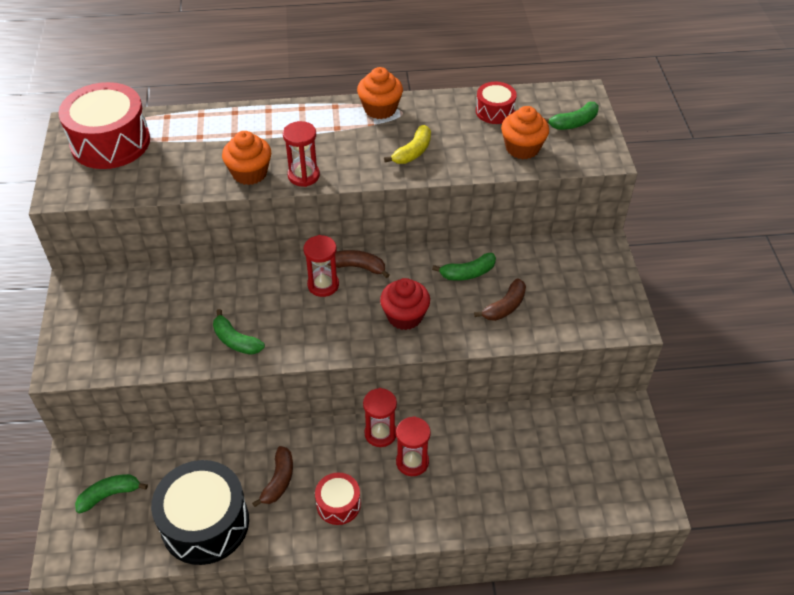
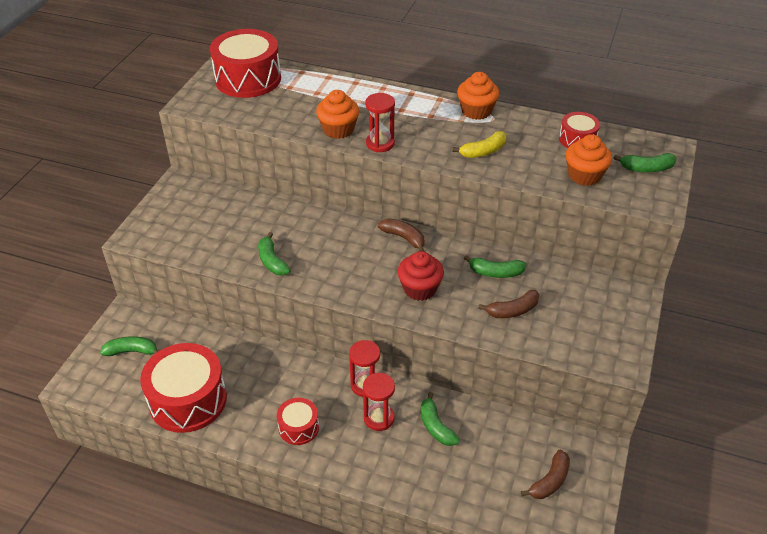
camera: 25 degrees right, 5 degrees down
(205, 523) = (188, 400): black drum -> red drum
(278, 480) = (262, 390): brown banana -> brown banana (550, 481)
(323, 285) = (366, 242): red hourglass -> none
(470, 448) = (436, 426): none -> green banana

